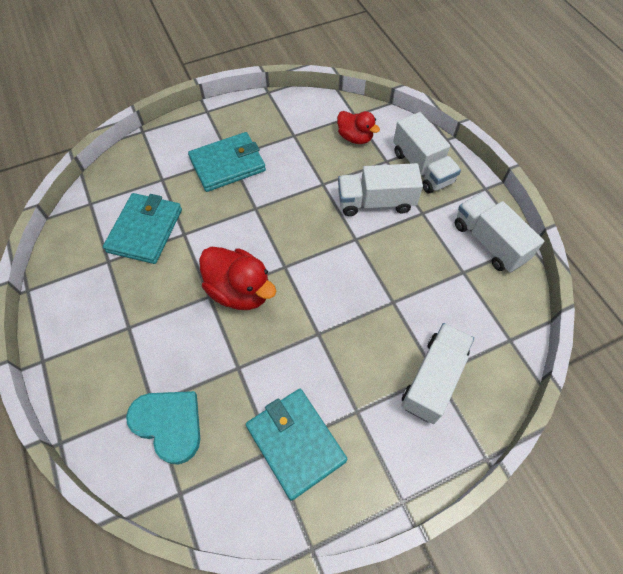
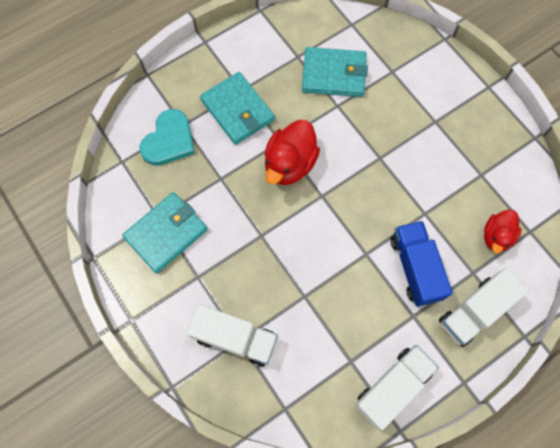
camera: 80 degrees right, 10 degrees up
(228, 164) = (425, 122): turquoise wallet -> turquoise wallet (237, 110)
(376, 202) = (415, 268): white truck -> blue truck

